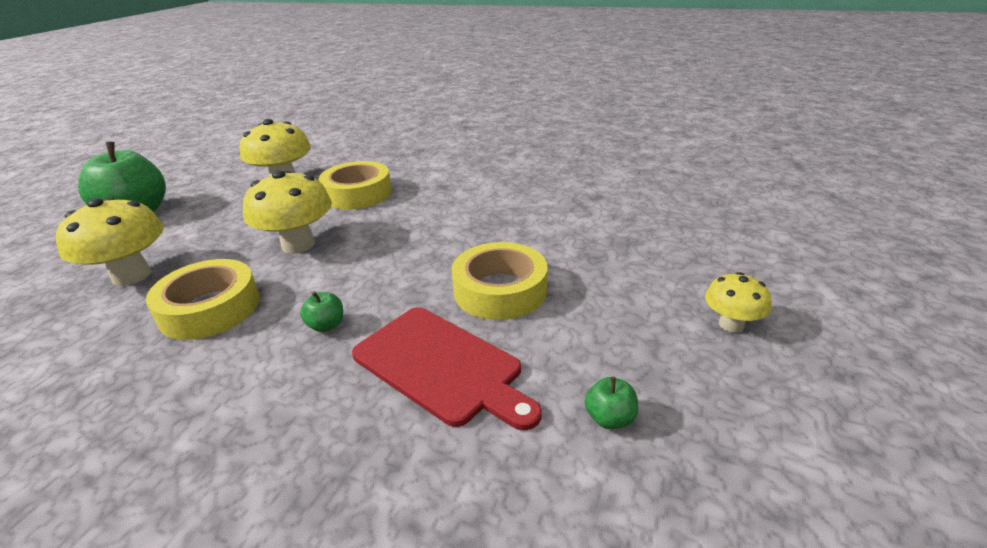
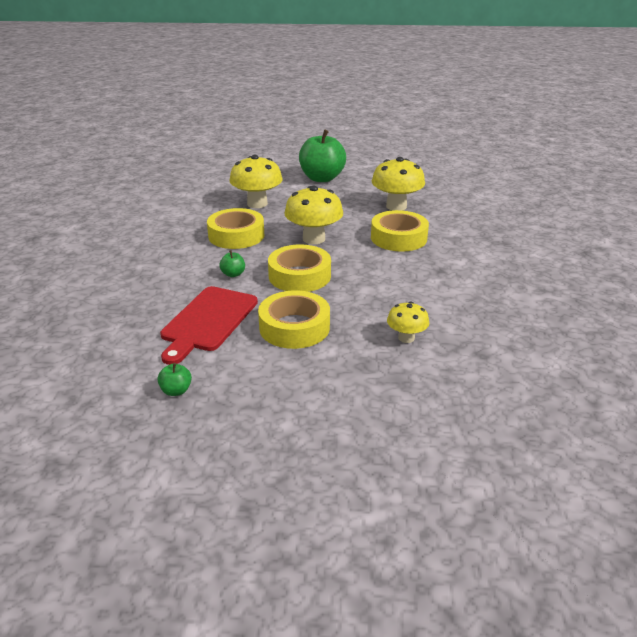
camera: 70 degrees right, 0 degrees up
(382, 269) = (299, 276): none -> yellow tape
(731, 324) = (293, 445): yellow mushroom -> yellow mushroom (406, 338)

